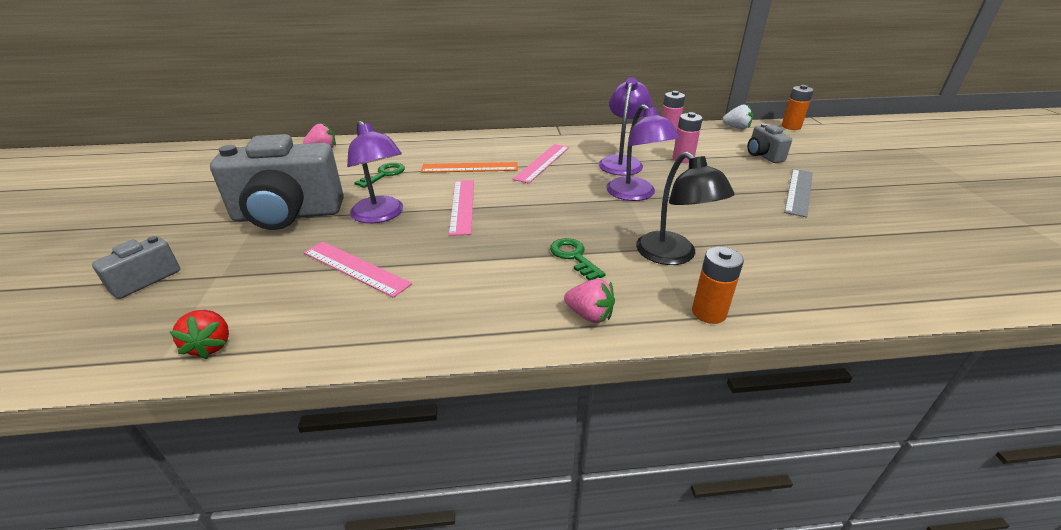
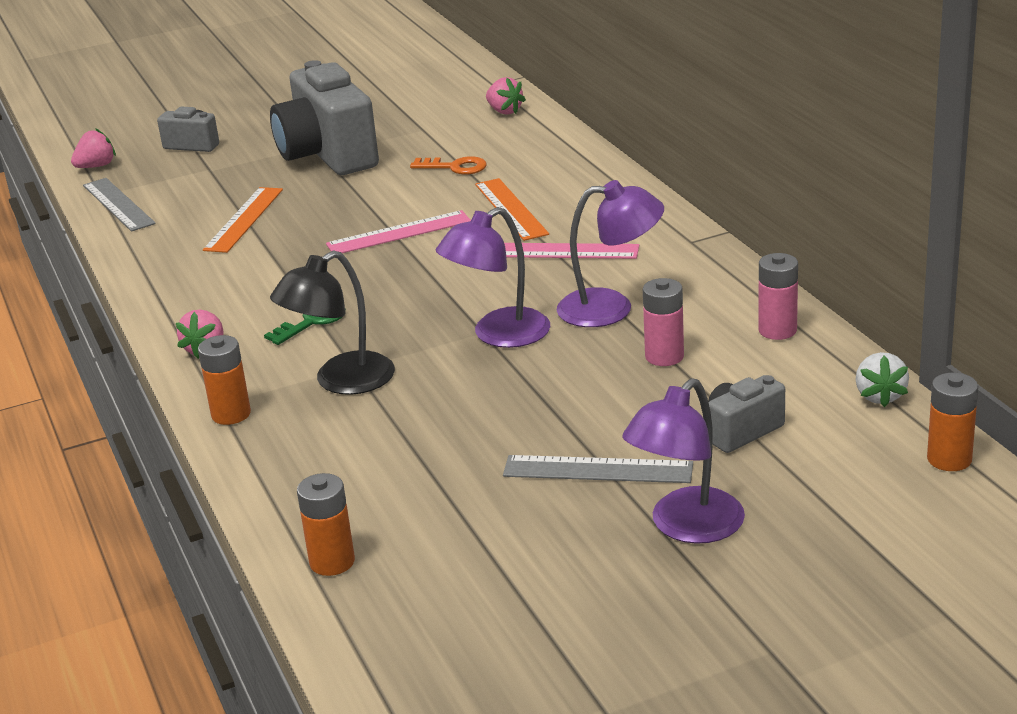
camera: 75 degrees right, 5 degrees down
(75, 355) = (96, 166): none -> pink strawberry
(210, 345) = (118, 204): red strawberry -> grey ruler
(355, 268) = (244, 219): pink ruler -> orange ruler
(381, 215) = (351, 198): purple lamp -> purple lamp (686, 527)
(384, 174) = (455, 167): green key -> orange key
(920, 289) = (332, 562): none -> orange battery

